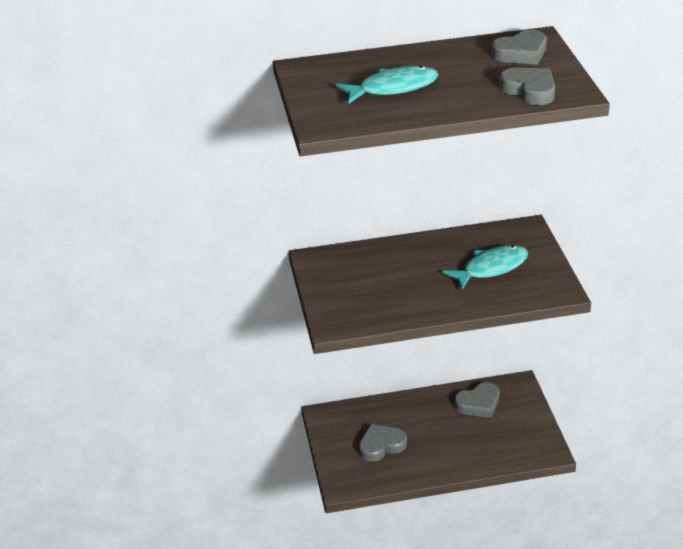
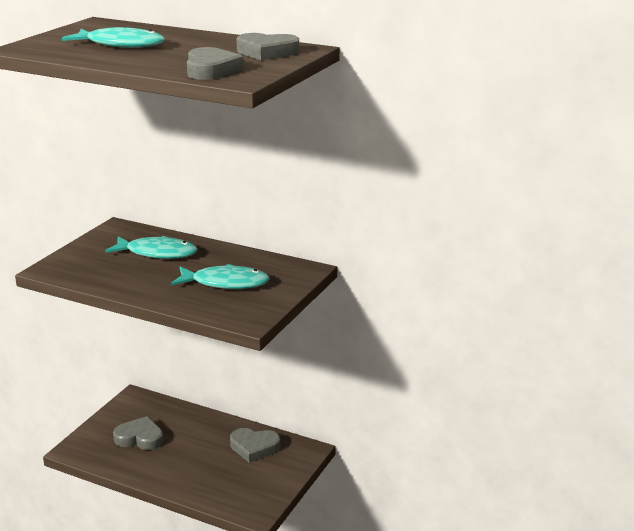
camera: 35 degrees right, 10 degrees down
(392, 267) = (157, 253): none -> turquoise fish

